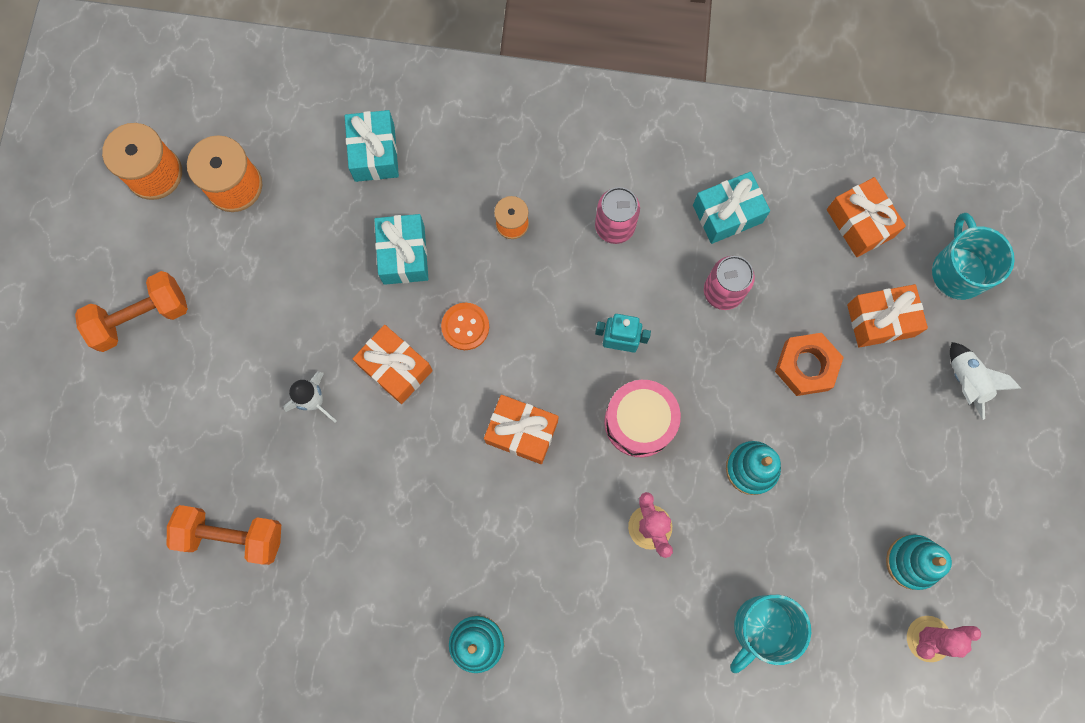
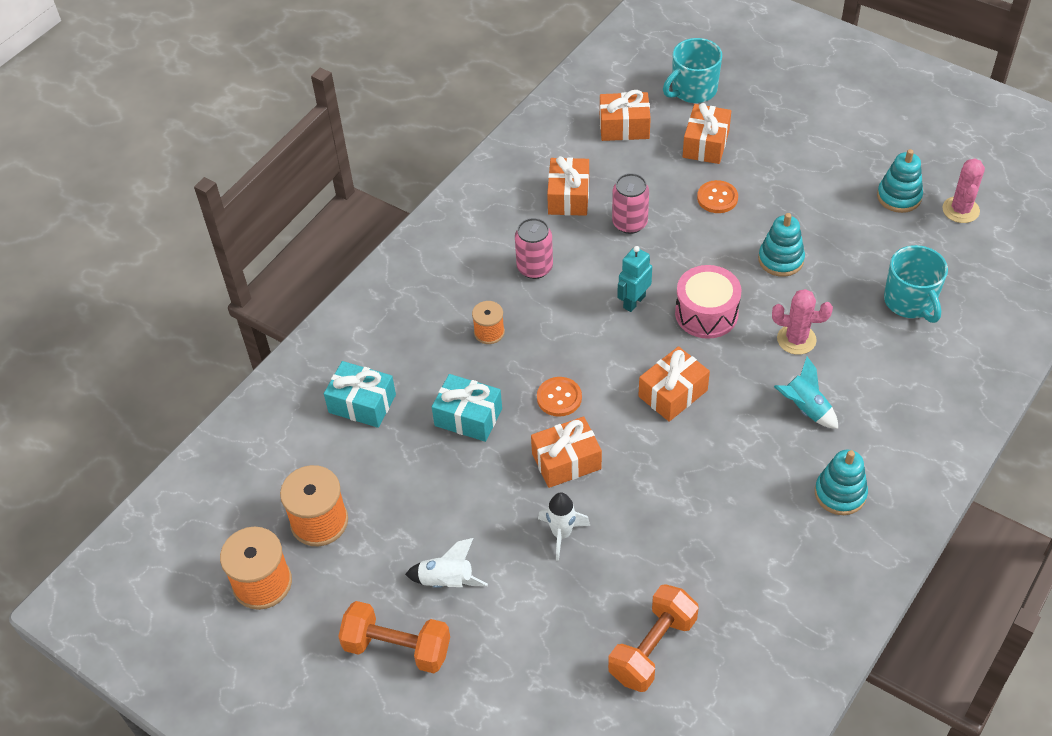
camera: 60 degrees left, 25 degrees down
(141, 317) = (397, 648): orange dumbbell -> orange dumbbell turned 75 degrees counterclockwise
(564, 570) = (805, 408): none -> turquoise rocket
(727, 214) = (568, 197): turquoise gift -> orange gift
(806, 366) = (717, 198): orange nut -> orange button
(958, 271) = (693, 90): turquoise mug -> turquoise mug turned 60 degrees counterclockwise
(966, 381) = (778, 117): white rocket -> white rocket (447, 581)

